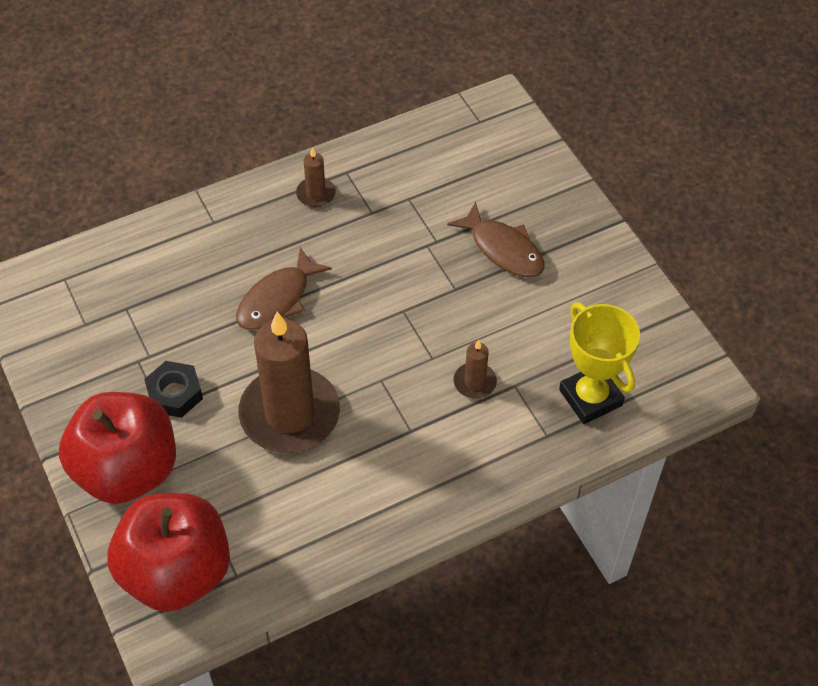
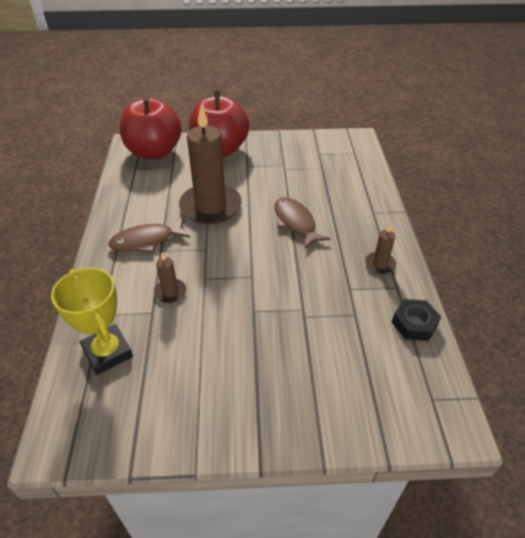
camera: 115 degrees right, 10 degrees down
(174, 393) = (254, 171): black nut -> black nut (414, 324)
(503, 249) = (274, 355): brown fish -> brown fish (146, 241)
(590, 398) = (108, 352): yellow trophy -> yellow trophy turned 60 degrees clockwise

